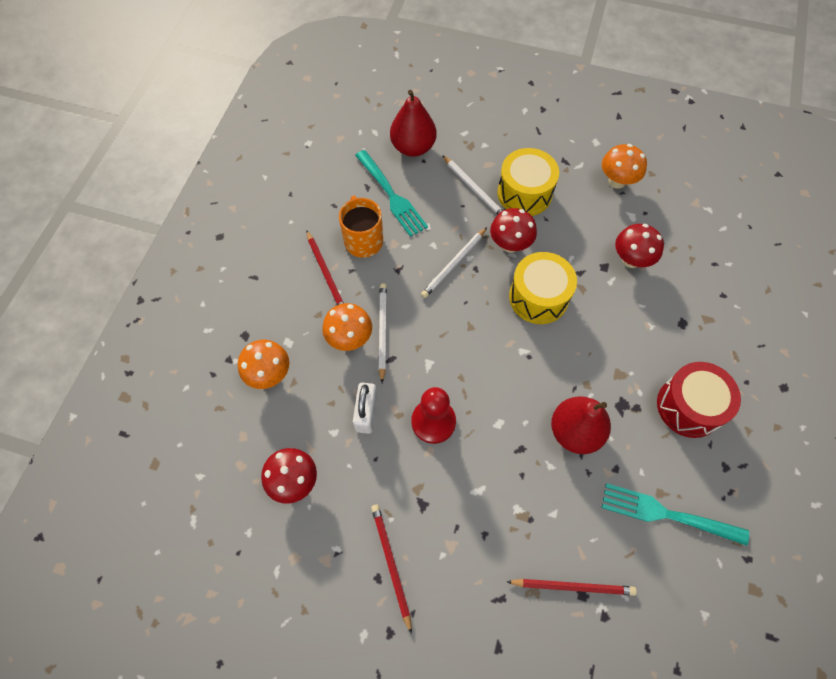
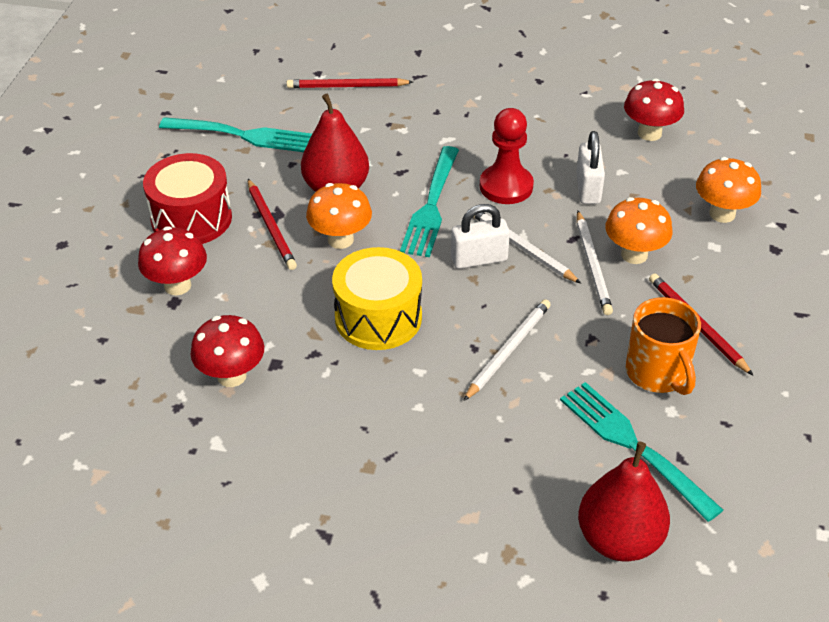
camera: 175 degrees right, 20 degrees down
(391, 564) = (528, 88): red pencil -> red pencil (271, 226)
(464, 344) = (479, 259): none -> white padlock
(474, 189) = (491, 468): white pencil -> white pencil (522, 248)
(496, 404) = (431, 205): none -> turquoise fork
(510, 244) = (423, 384): red mushroom -> red mushroom (177, 285)
(524, 193) = (401, 467): yellow drum -> none
(617, 181) = (232, 502): orange mushroom -> orange mushroom (340, 239)

